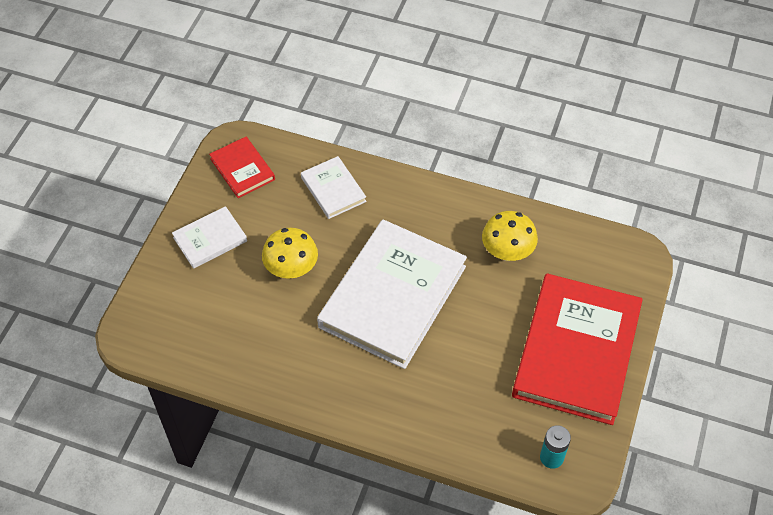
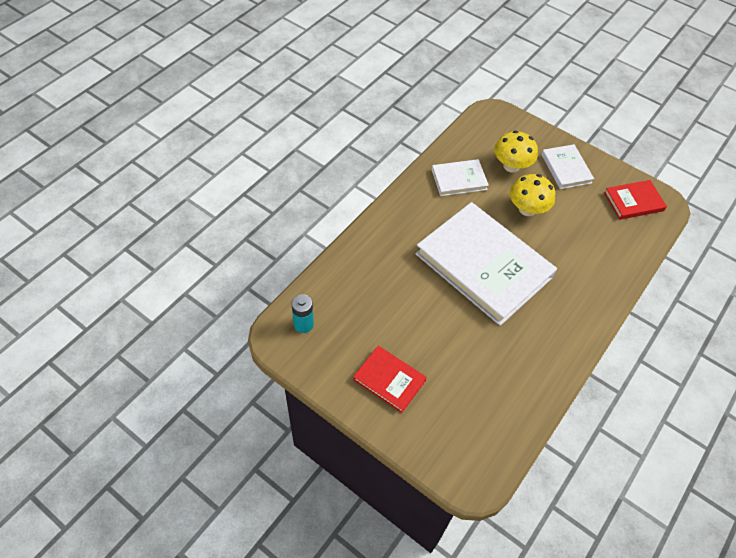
camera: 105 degrees right, 0 degrees up
(333, 189) = (602, 255): white book -> white book (459, 180)
(507, 252) = (508, 364): yellow mushroom -> yellow mushroom (511, 166)
(577, 351) = (389, 380): red book -> red book, size x0.47

